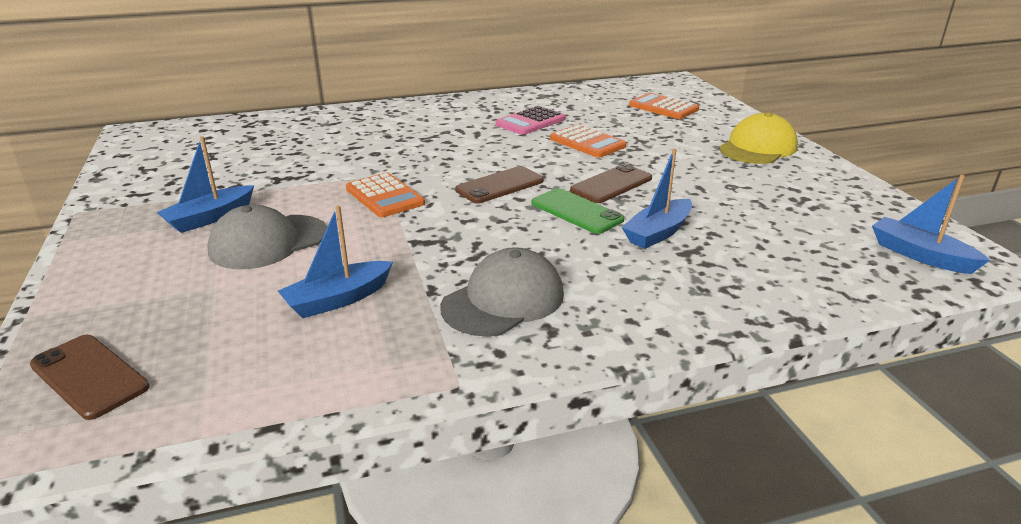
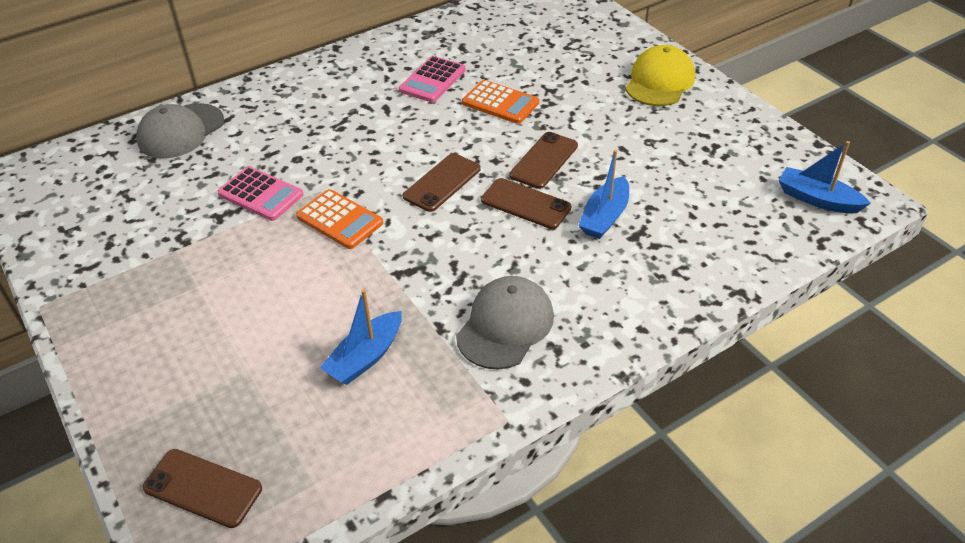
camera: 15 degrees left, 15 degrees up
(210, 218) = (185, 285): blue boat -> none
(268, 242) = (262, 304): grey cap -> grey cap (181, 131)
(325, 170) = (261, 194): none -> pink calculator
(576, 211) = (525, 204): green phone -> brown phone
(663, 107) = (555, 33): orange calculator -> none

